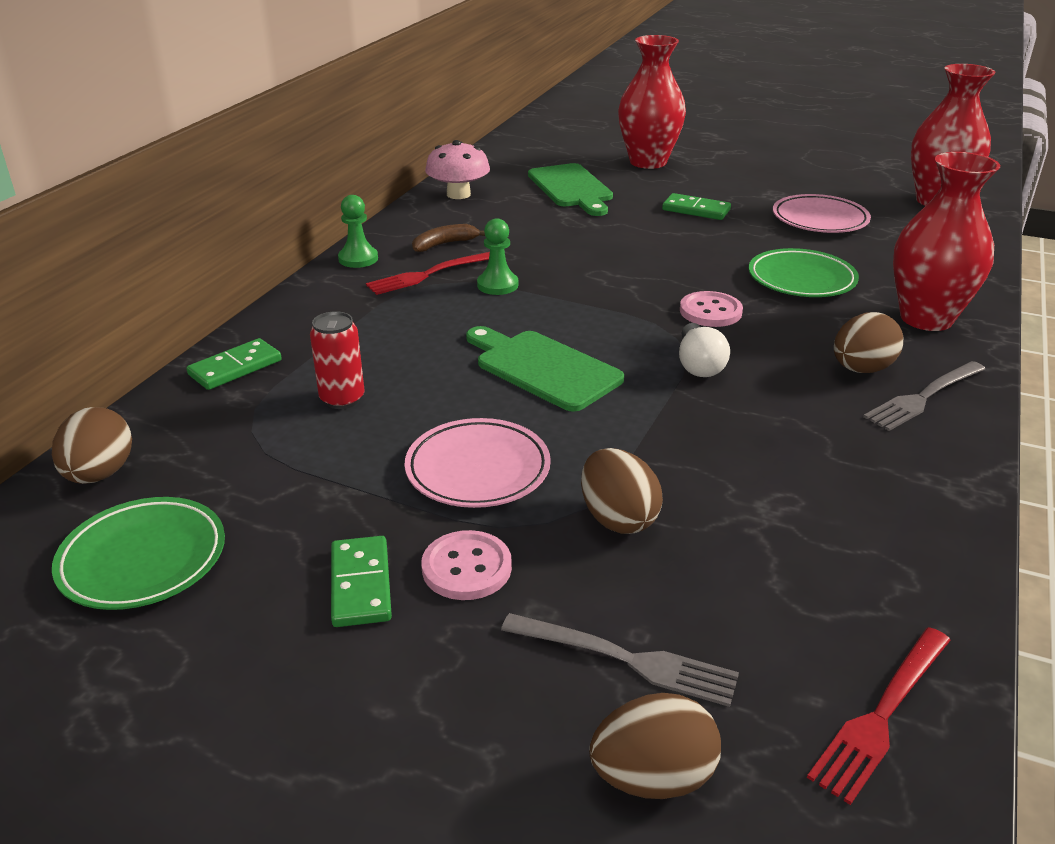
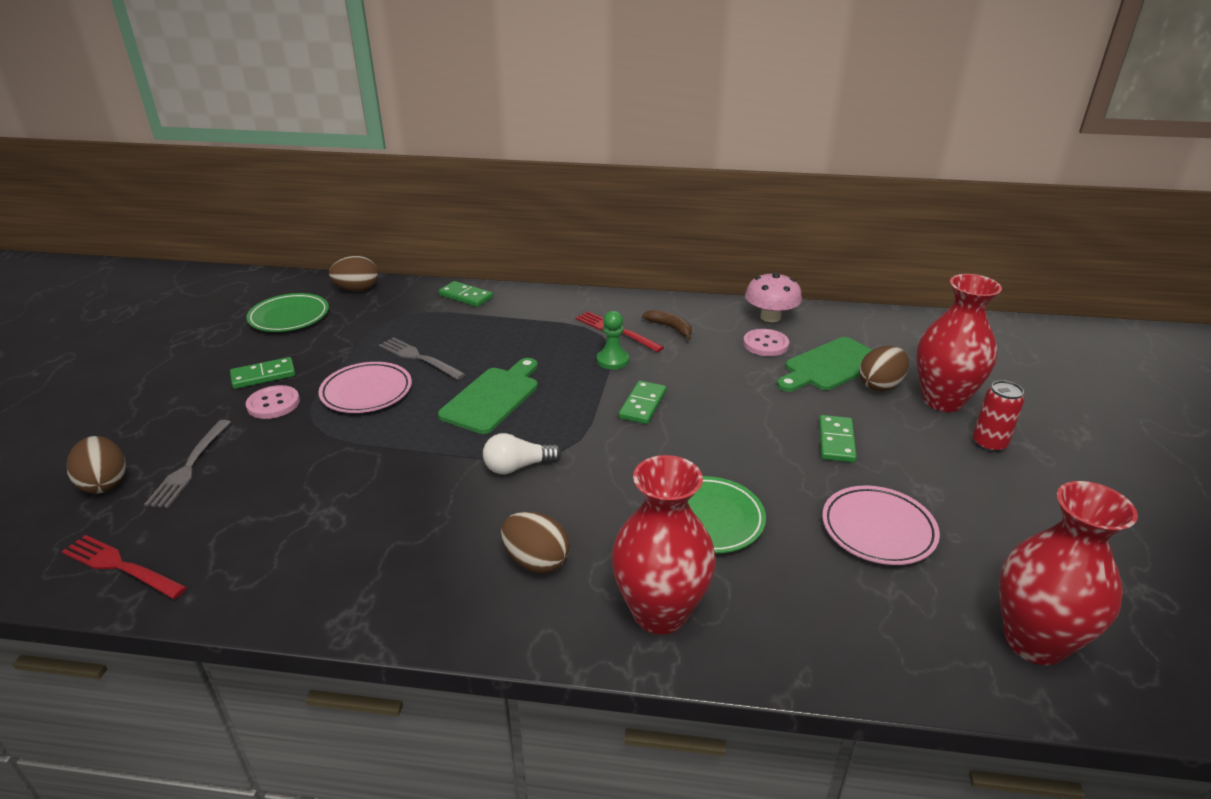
camera: 75 degrees right, 0 degrees up
(342, 399) = (438, 334): red can -> red can (989, 444)
(358, 259) = (626, 302): green pawn -> none
(601, 281) = (643, 405): none -> green domino
(618, 518) = (316, 449): brown egg -> brown egg (880, 385)
(710, 311) = (613, 466): pink button -> pink button (765, 344)
(923, 397) = (494, 602): grey fork -> grey fork (418, 358)

